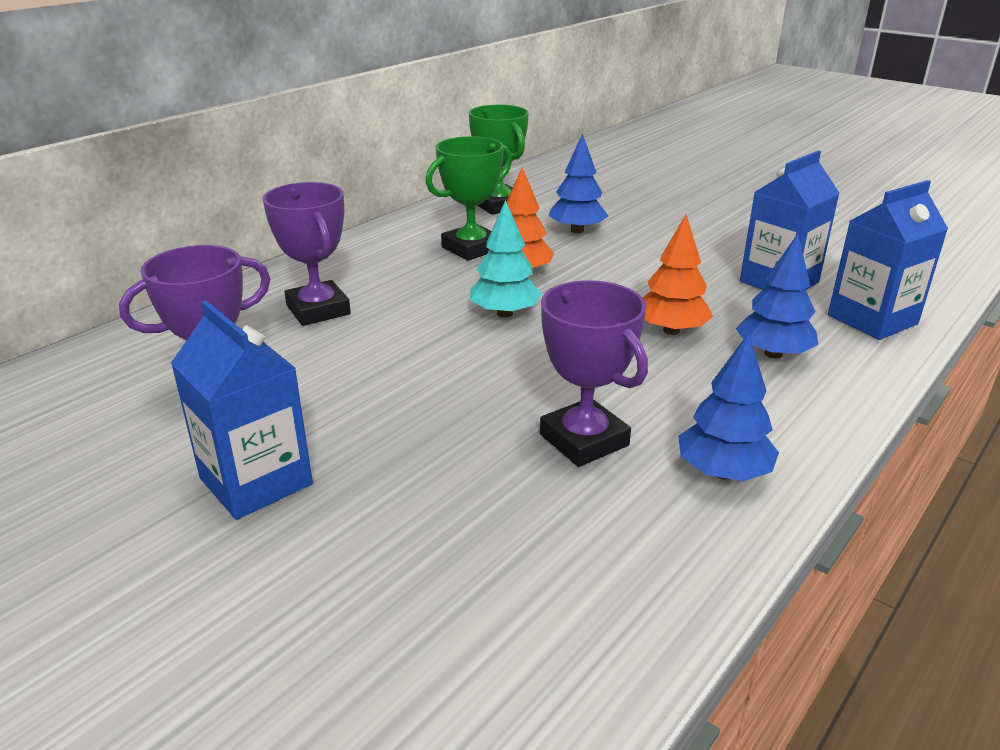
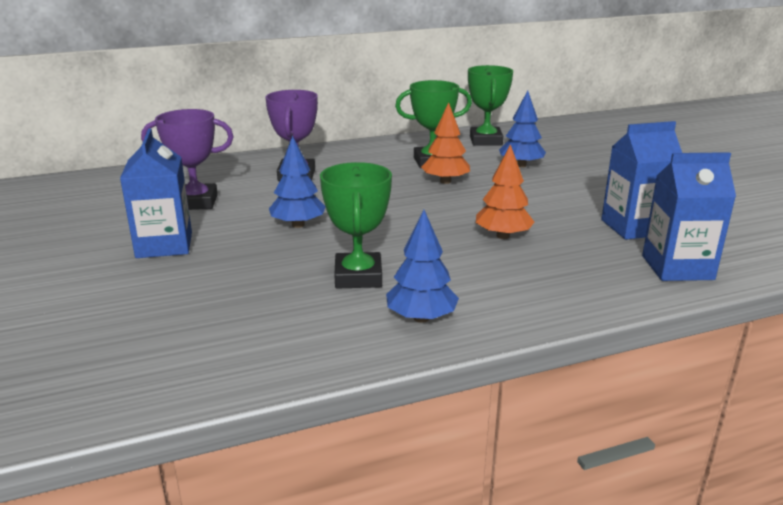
camera: 30 degrees right, 5 degrees down
(505, 313) = (403, 201): turquoise tree -> none
(584, 440) = (358, 277): purple trophy -> green trophy
(773, 354) = (559, 267): blue tree -> blue tree (298, 225)

